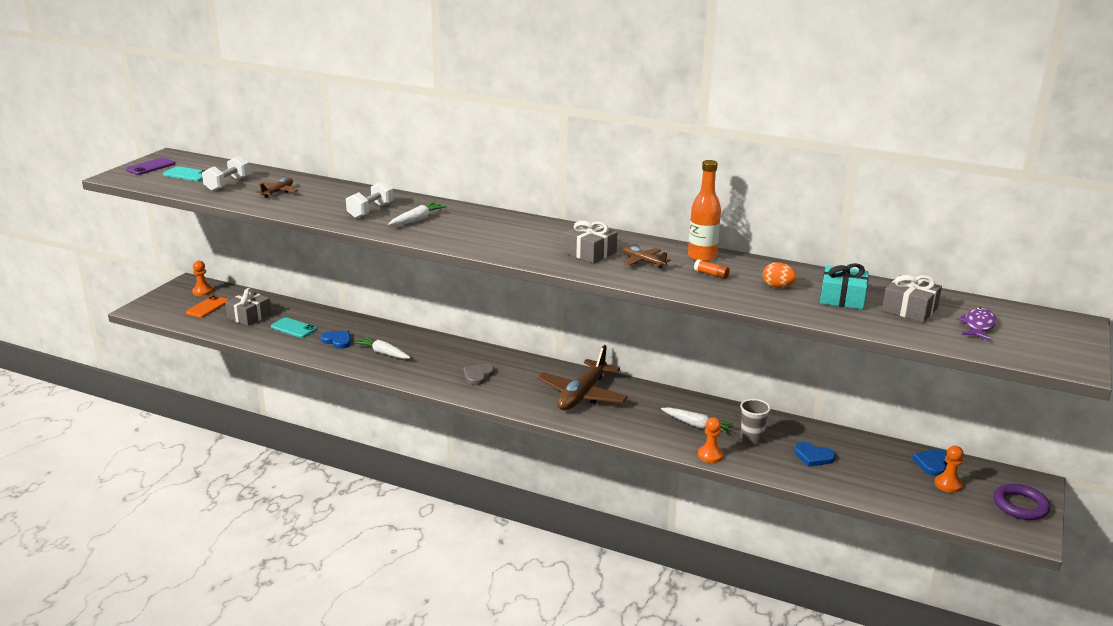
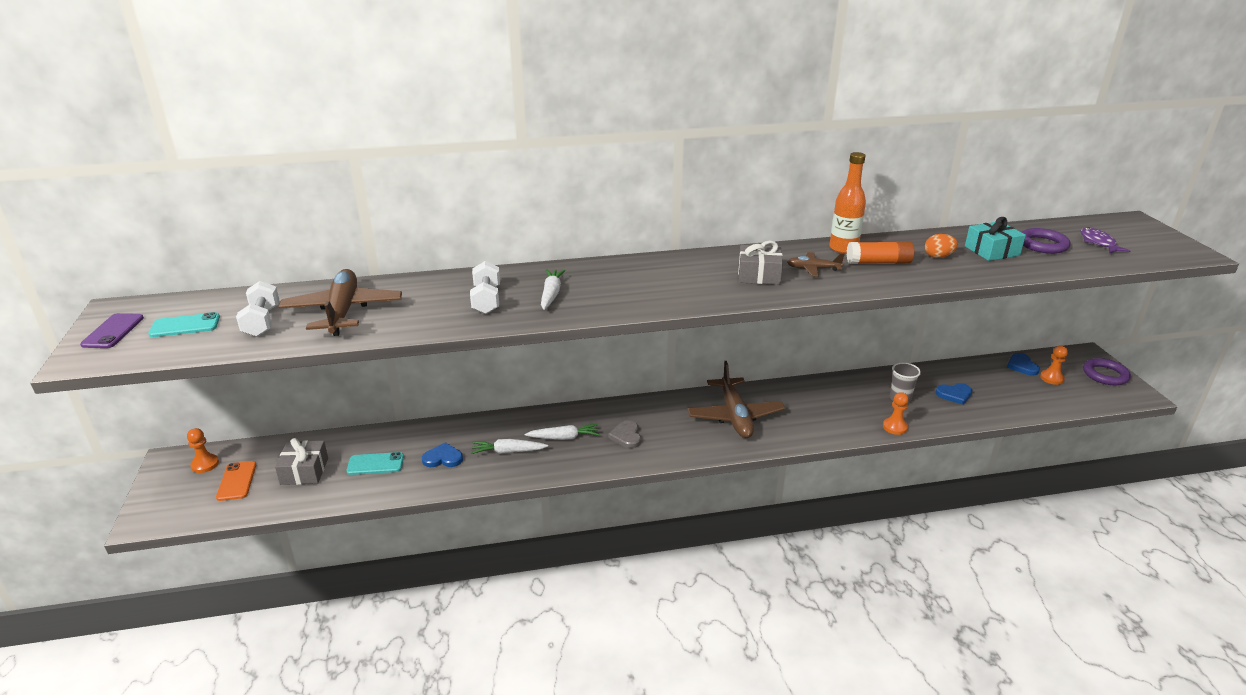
camera: 35 degrees left, 5 degrees up
(278, 192) = (343, 311): brown plane -> brown plane, size x2.01
(696, 425) = (849, 404): white carrot -> white carrot (564, 437)
(711, 274) = (878, 262): orange glue stick -> orange glue stick, size x1.86
(909, 309) = (1042, 245): grey gift -> purple ring

